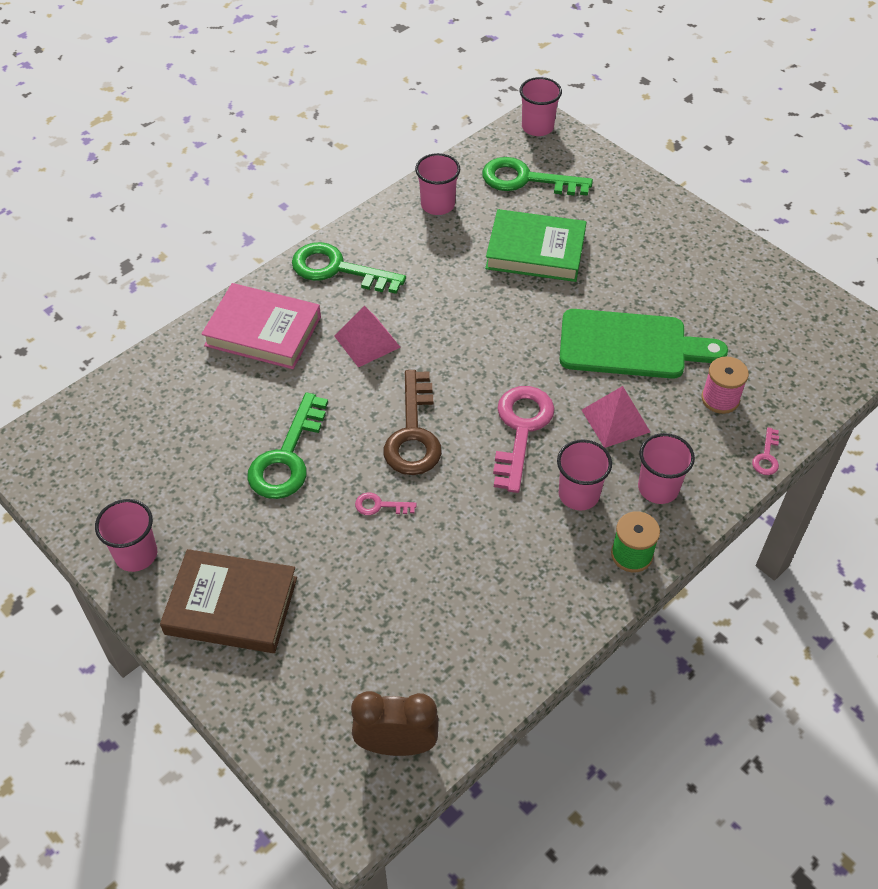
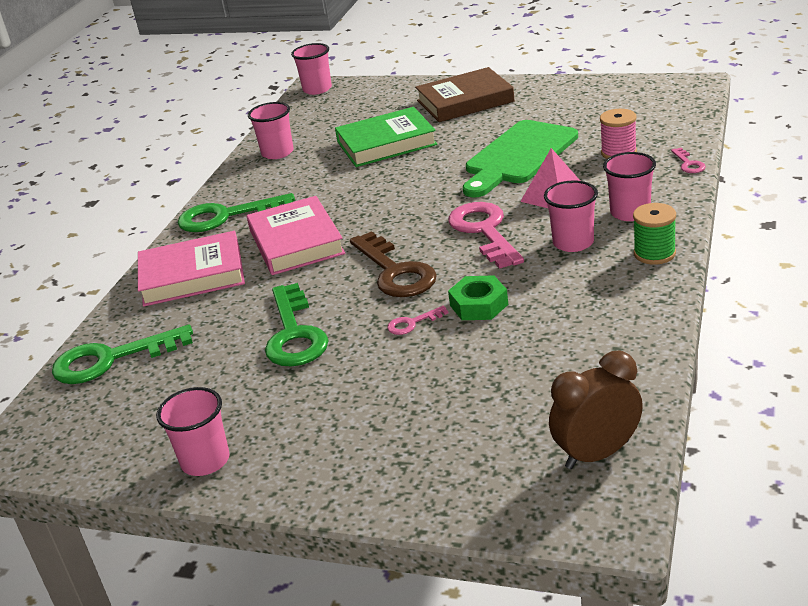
camera: 25 degrees left, 20 degrees down
(231, 606) = (339, 447): brown book -> brown book (465, 101)
(367, 341) = (296, 242): pink pyramid -> pink book
(444, 519) = (479, 305): none -> green nut
(526, 179) = (337, 115): green key -> green key (110, 359)
(630, 345) = (518, 156): green cutting board -> green cutting board turned 150 degrees clockwise

